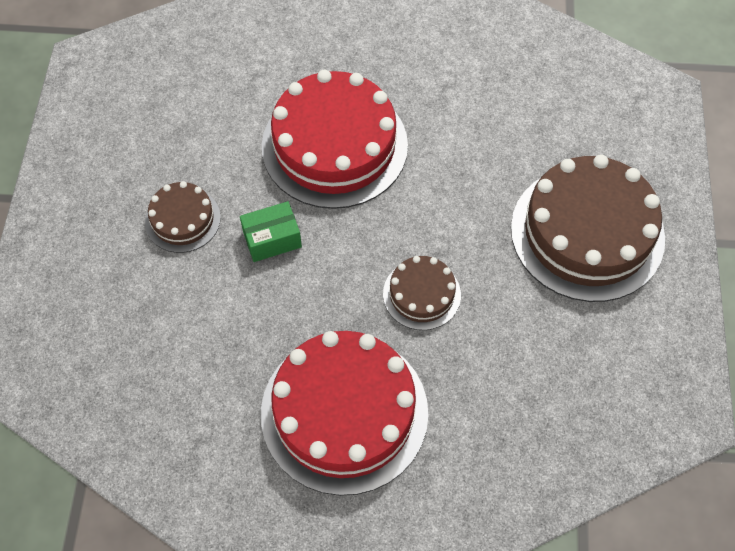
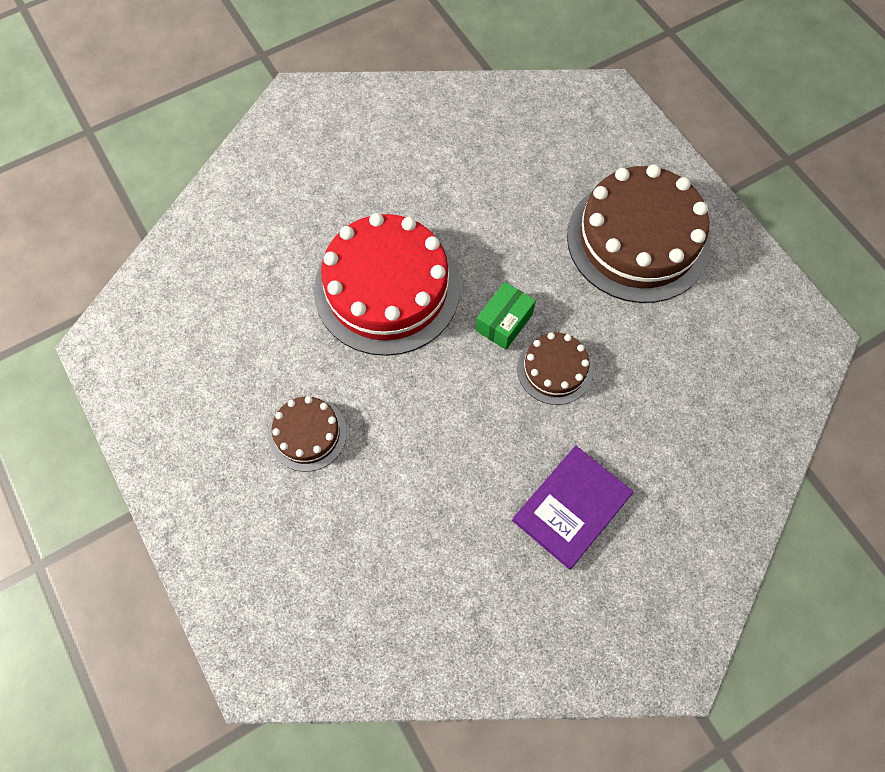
camera: 35 degrees left, 5 degrees up
(272, 239) = (398, 401): green box -> green box (504, 322)
(344, 412) = (571, 507): red cake -> purple book

